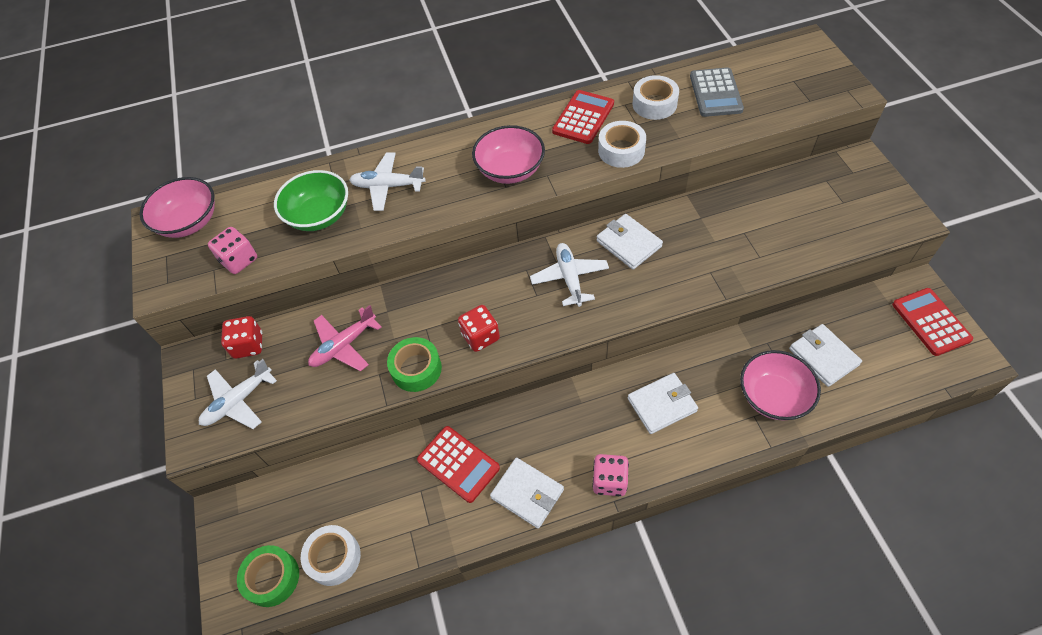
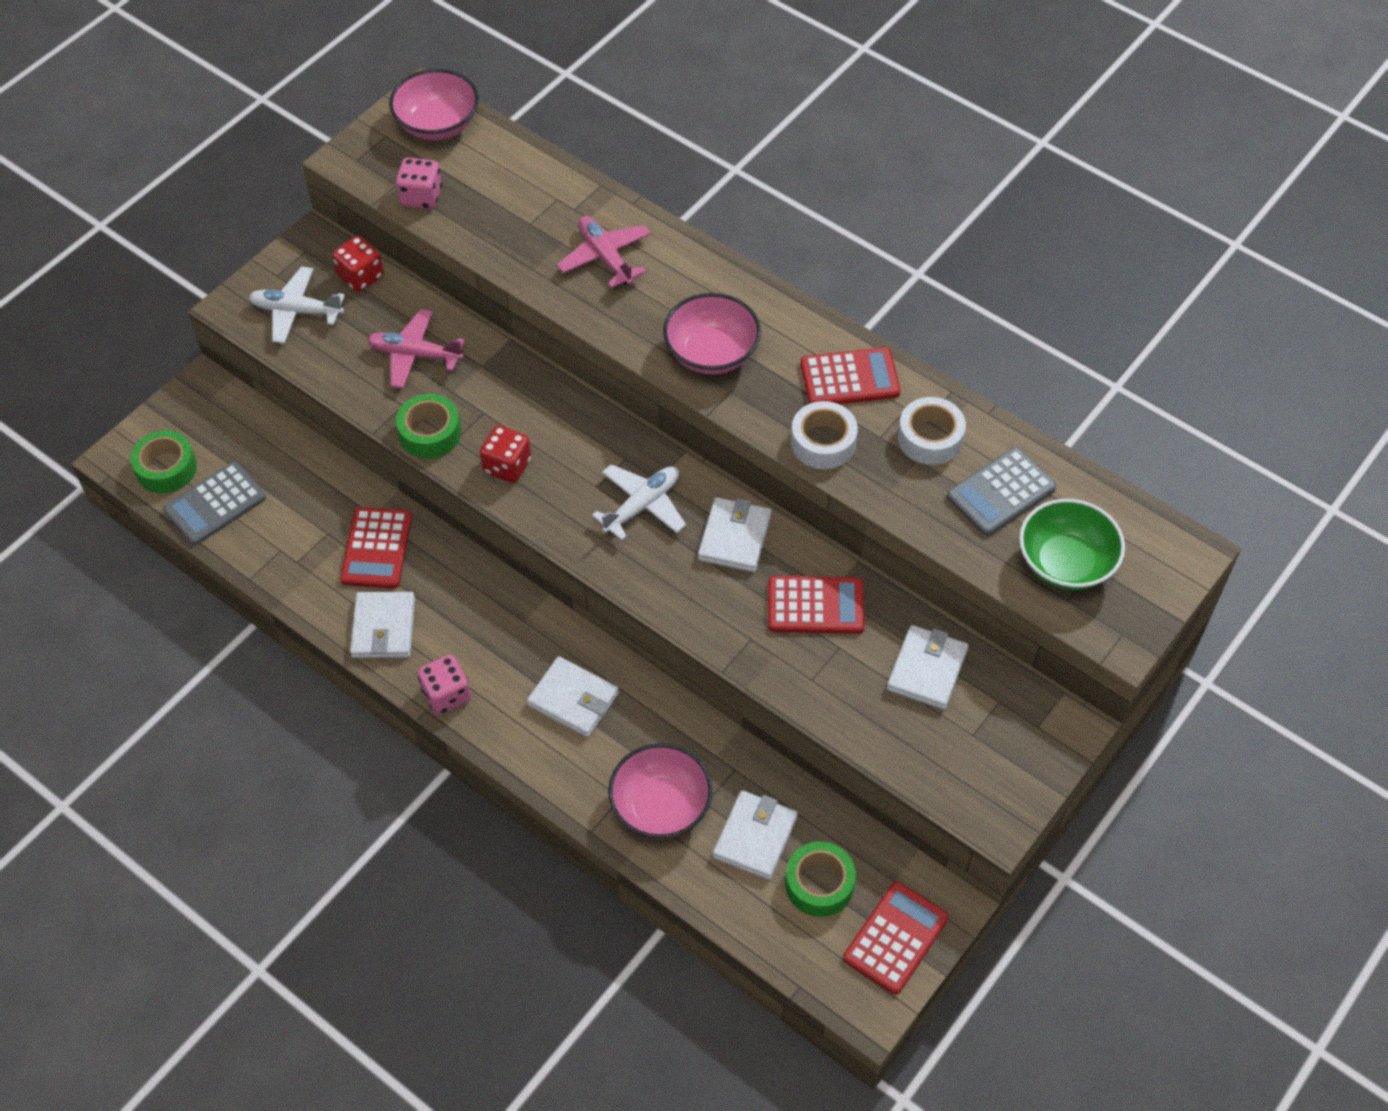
camera: 50 degrees right, 0 degrees up
(319, 215) = (523, 224): green bowl -> green bowl (1065, 563)
(334, 557) = (215, 504): white tape -> grey calculator
(388, 186) = (605, 257): white plane -> pink plane
(706, 229) = (815, 606): none -> red calculator
(785, 200) = (927, 670): none -> white wallet
(874, 341) = (819, 884): none -> green tape

